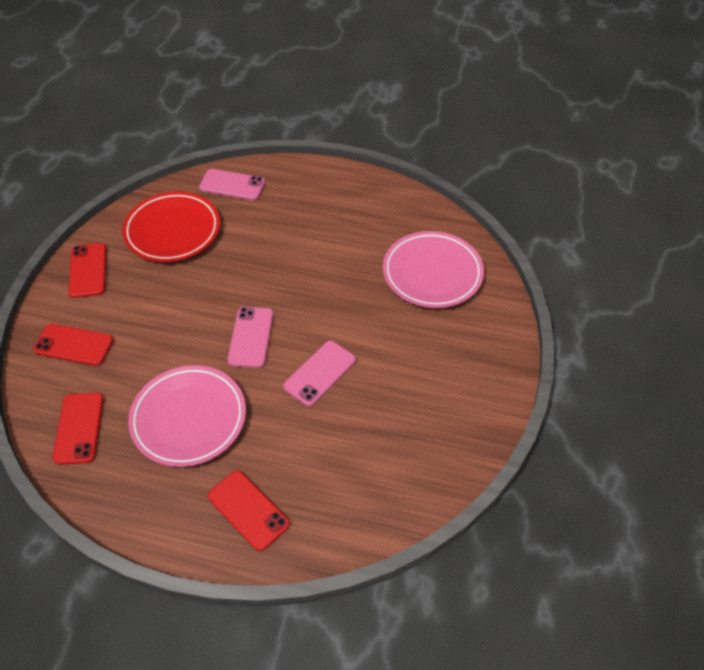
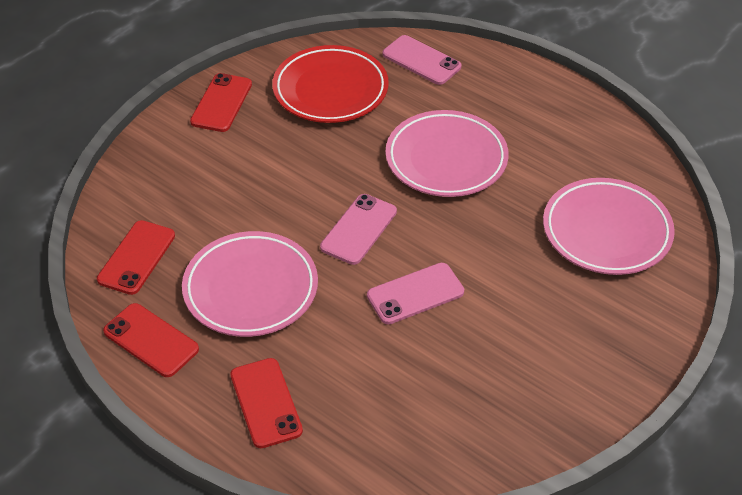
camera: 25 degrees right, 5 degrees down
(74, 345) = (171, 174): red phone -> red phone (151, 340)
(290, 257) = (446, 159): none -> pink plate

